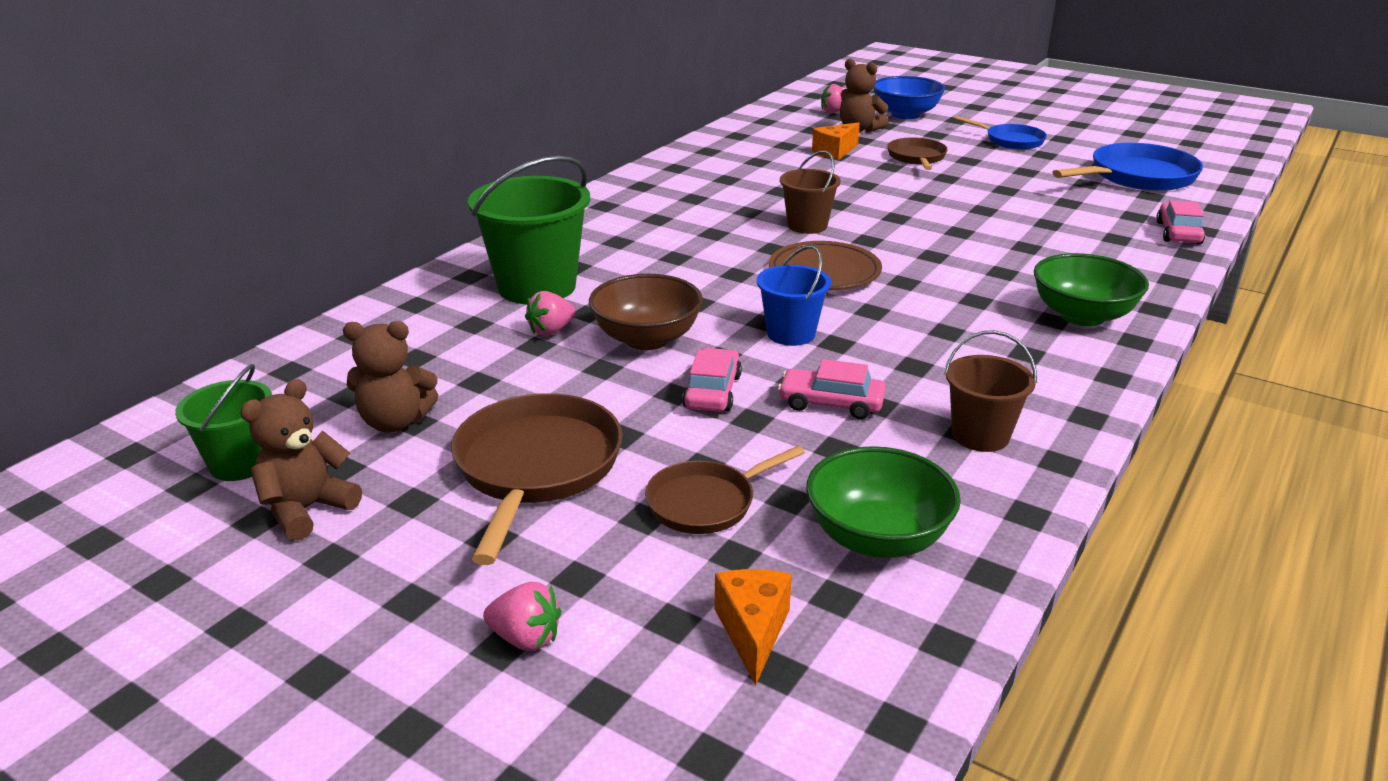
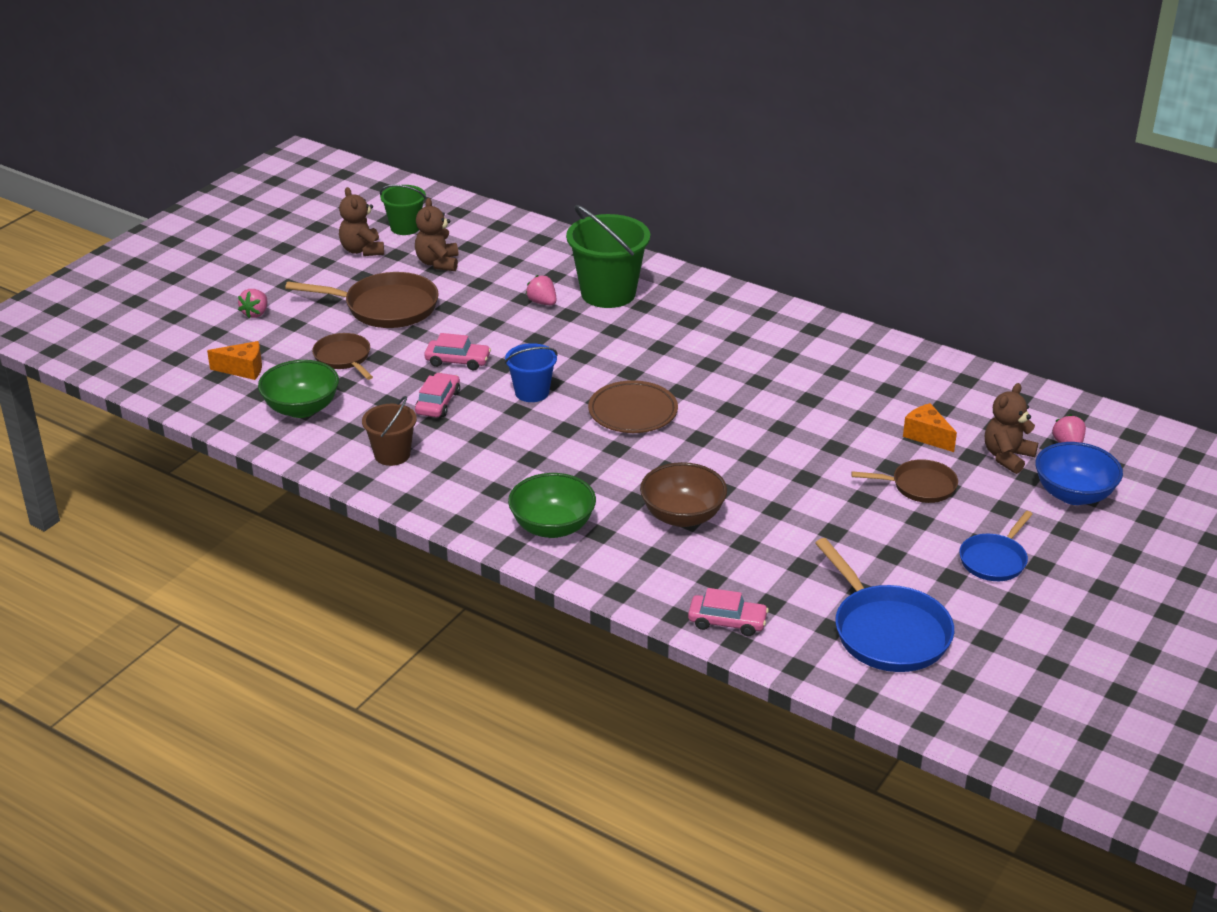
camera: 90 degrees right, 5 degrees up
(307, 509) = (362, 250): brown teddy bear -> brown teddy bear turned 150 degrees counterclockwise
(647, 339) = (528, 337): brown bowl -> brown bowl (682, 516)
(807, 225) = (728, 409): brown bucket -> none

